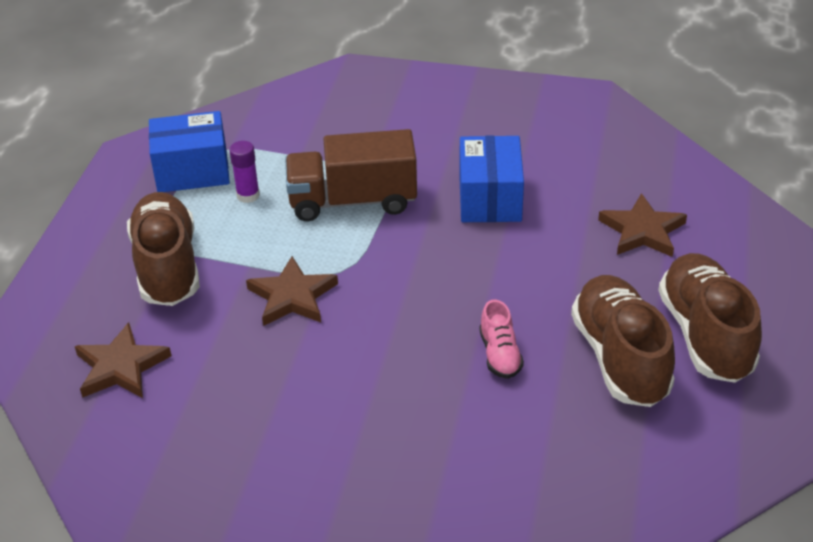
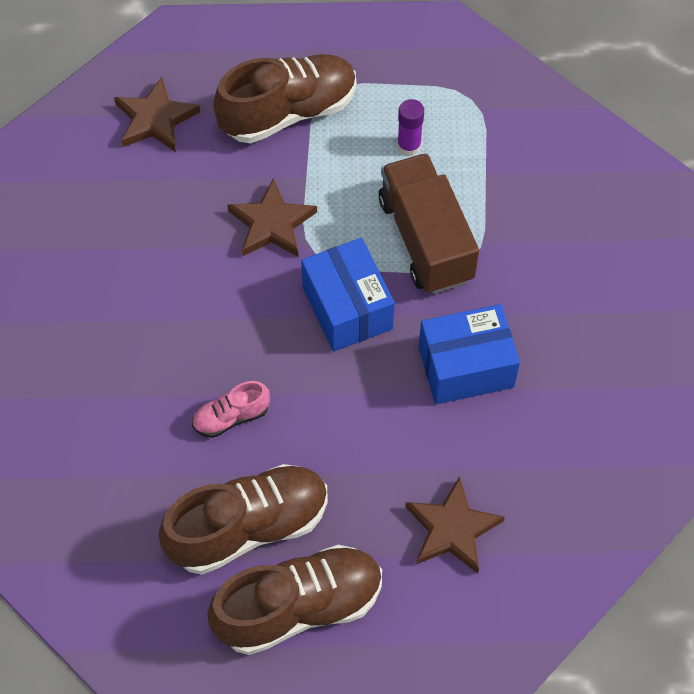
camera: 75 degrees right, 20 degrees up
(192, 171) = (433, 88): blue box -> blue box (347, 308)

